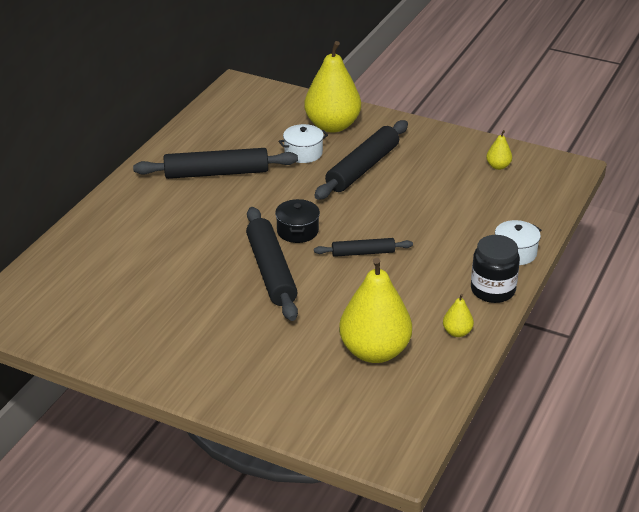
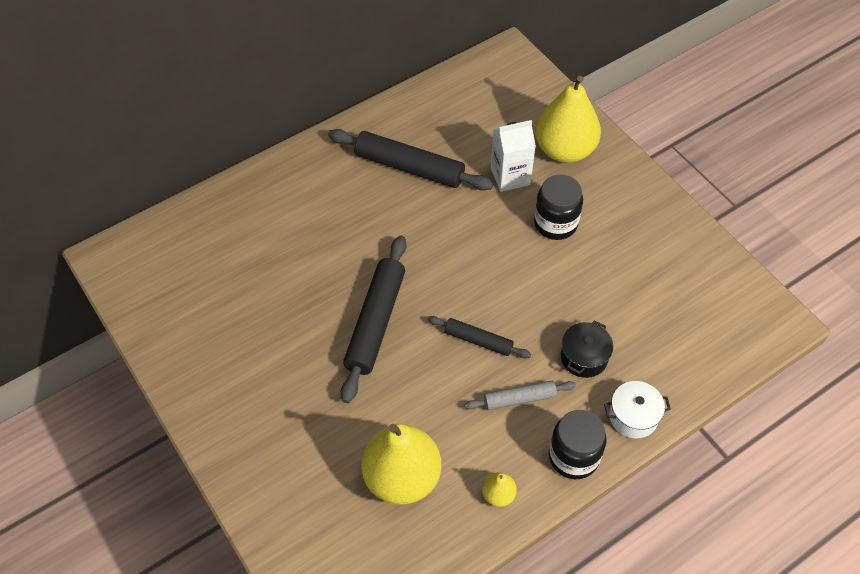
camera: 30 degrees right, 20 degrees up
(297, 231) = (435, 281): black pot -> black pot (584, 357)
(303, 153) = (510, 176): white pot -> white carton
(362, 168) = (555, 223): black rolling pin -> black jar
(424, 273) = (519, 399): none -> grey rolling pin
(498, 166) = (701, 284): yellow pear -> none

